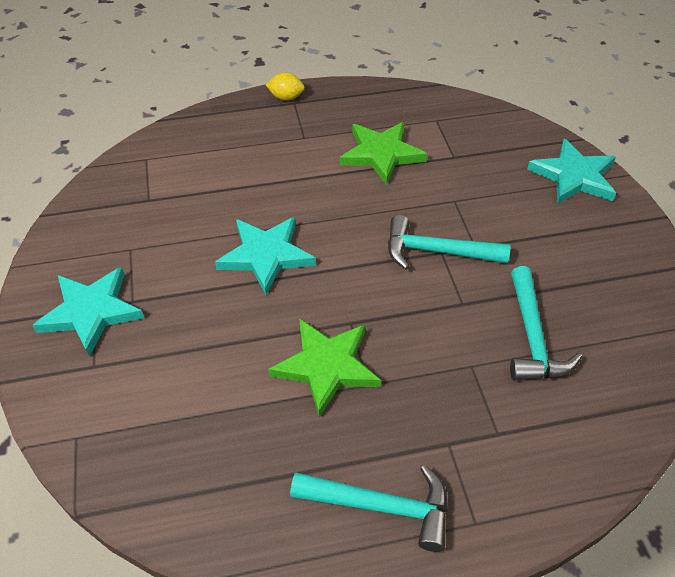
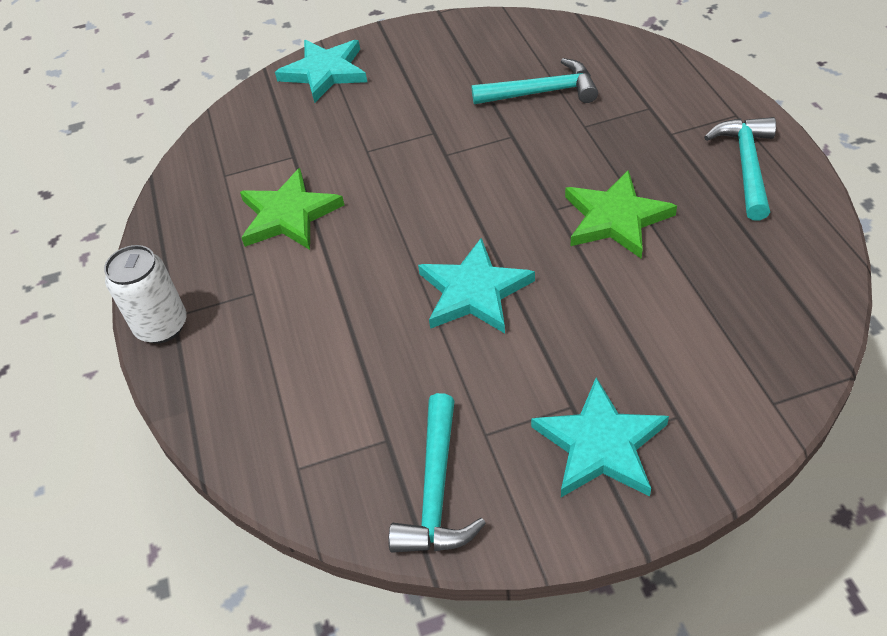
camera: 90 degrees left, 0 degrees up
(286, 98) = (162, 326): yellow lemon -> white can
(437, 252) = (446, 157): turquoise hammer -> turquoise hammer (436, 490)

